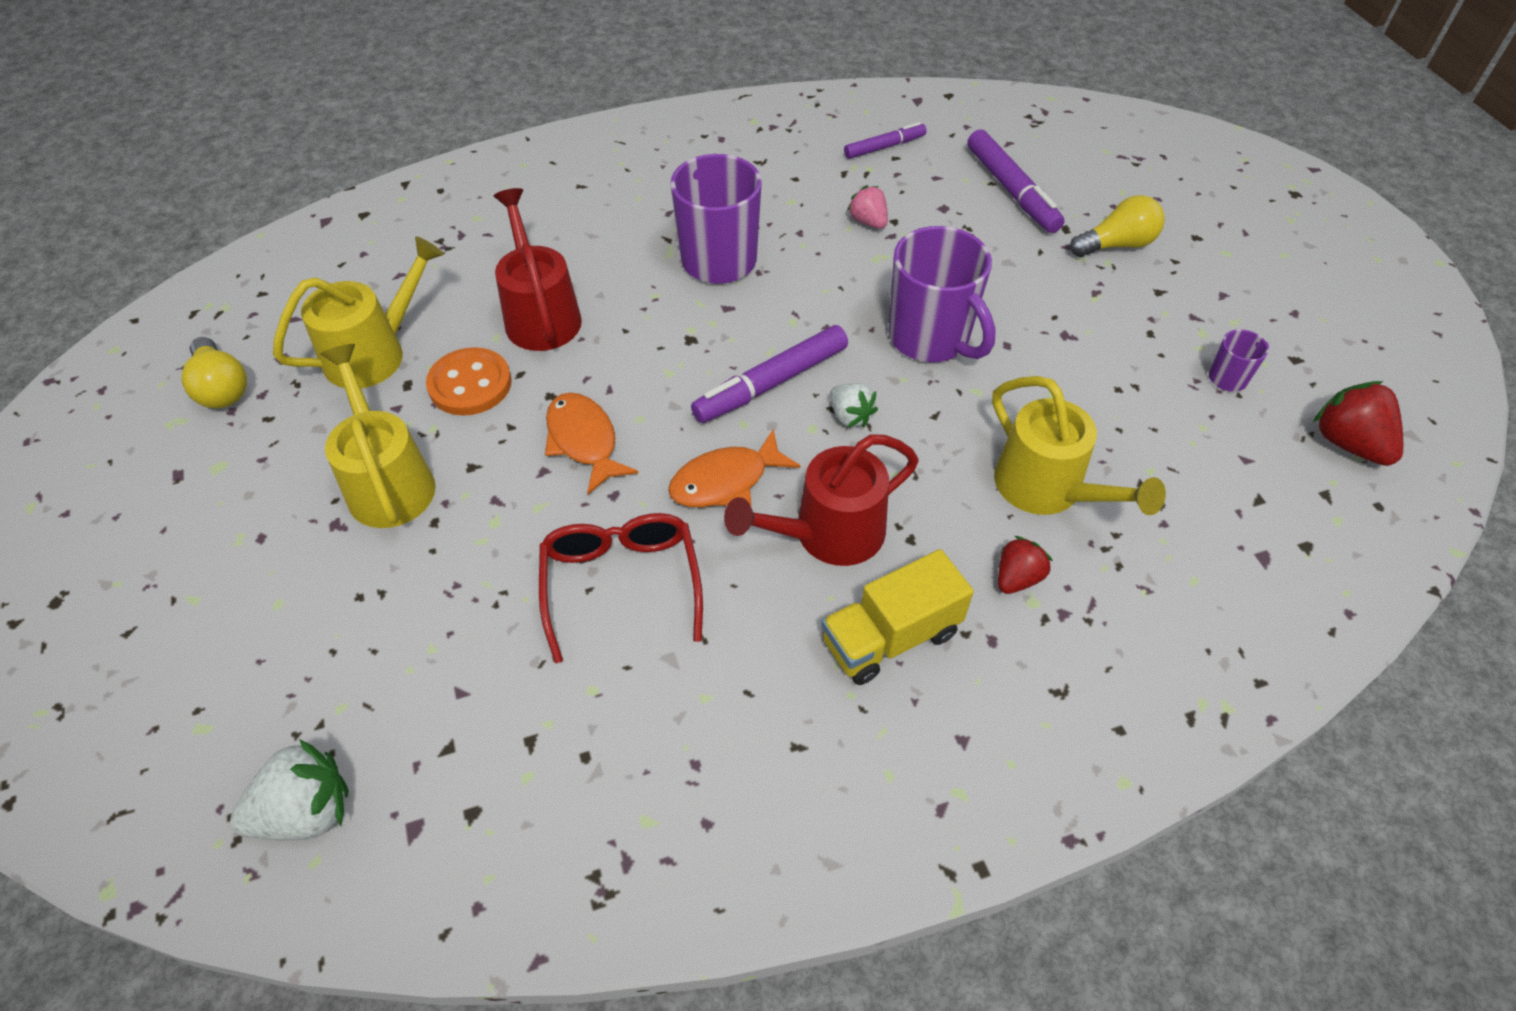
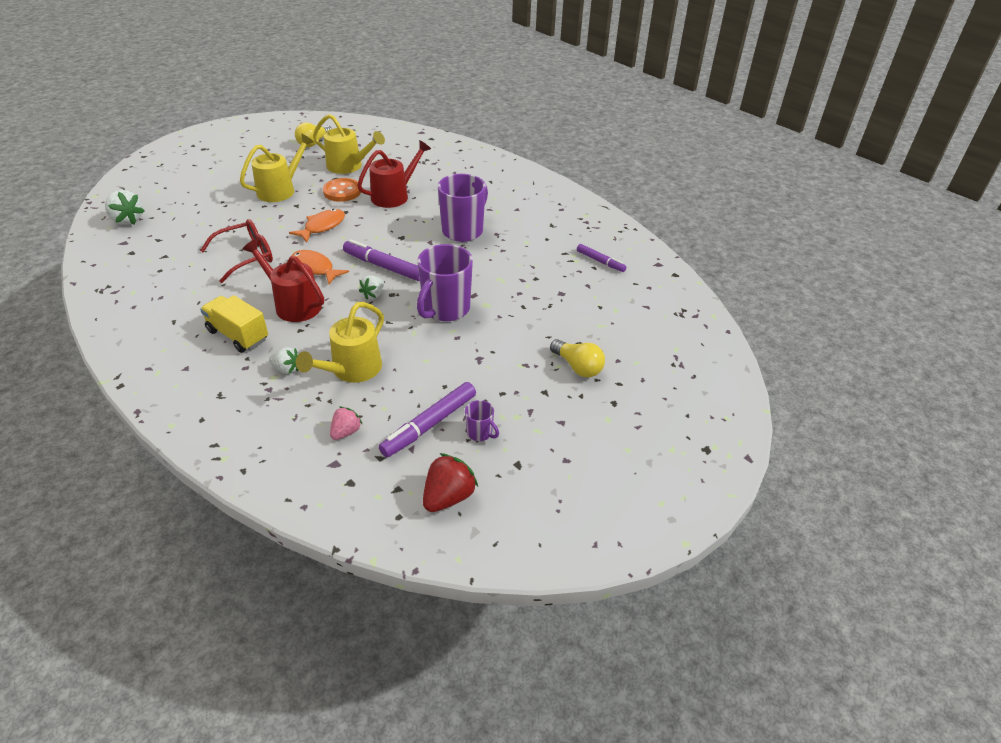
camera: 65 degrees right, 10 degrees down
(868, 222) = (528, 270): pink strawberry -> pink strawberry (346, 432)
(1011, 190) = (598, 315): purple marker -> purple marker (429, 425)
(1017, 578) = (286, 369): red strawberry -> white strawberry

